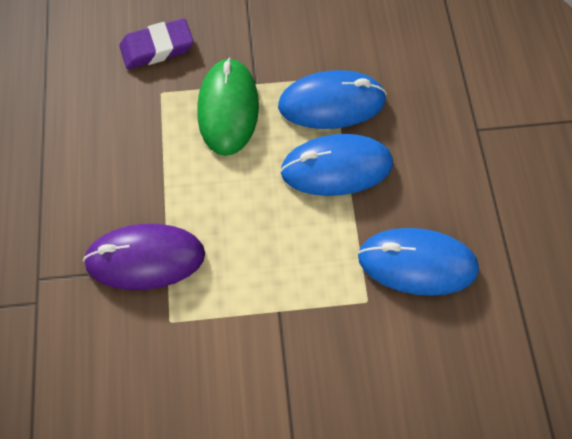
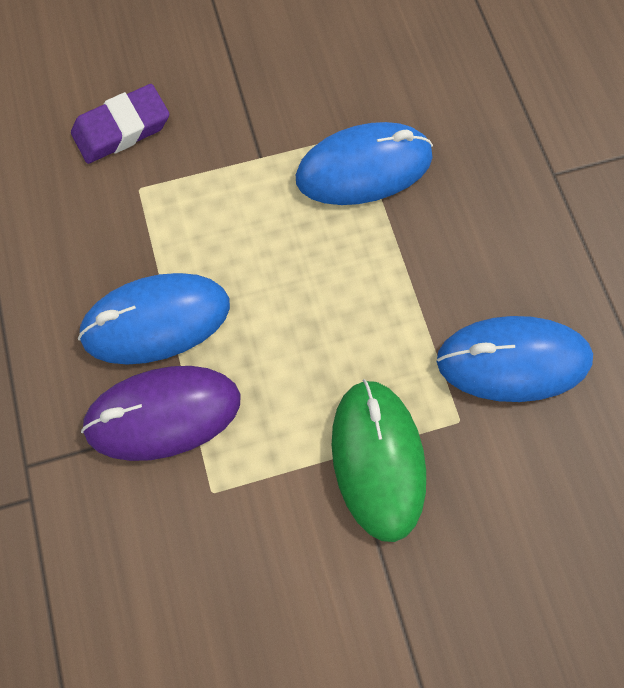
camera: 10 degrees left, 5 degrees up
(228, 109) = (231, 196): green mouse -> green mouse (378, 459)
(336, 168) = (386, 252): blue mouse -> blue mouse (156, 321)

